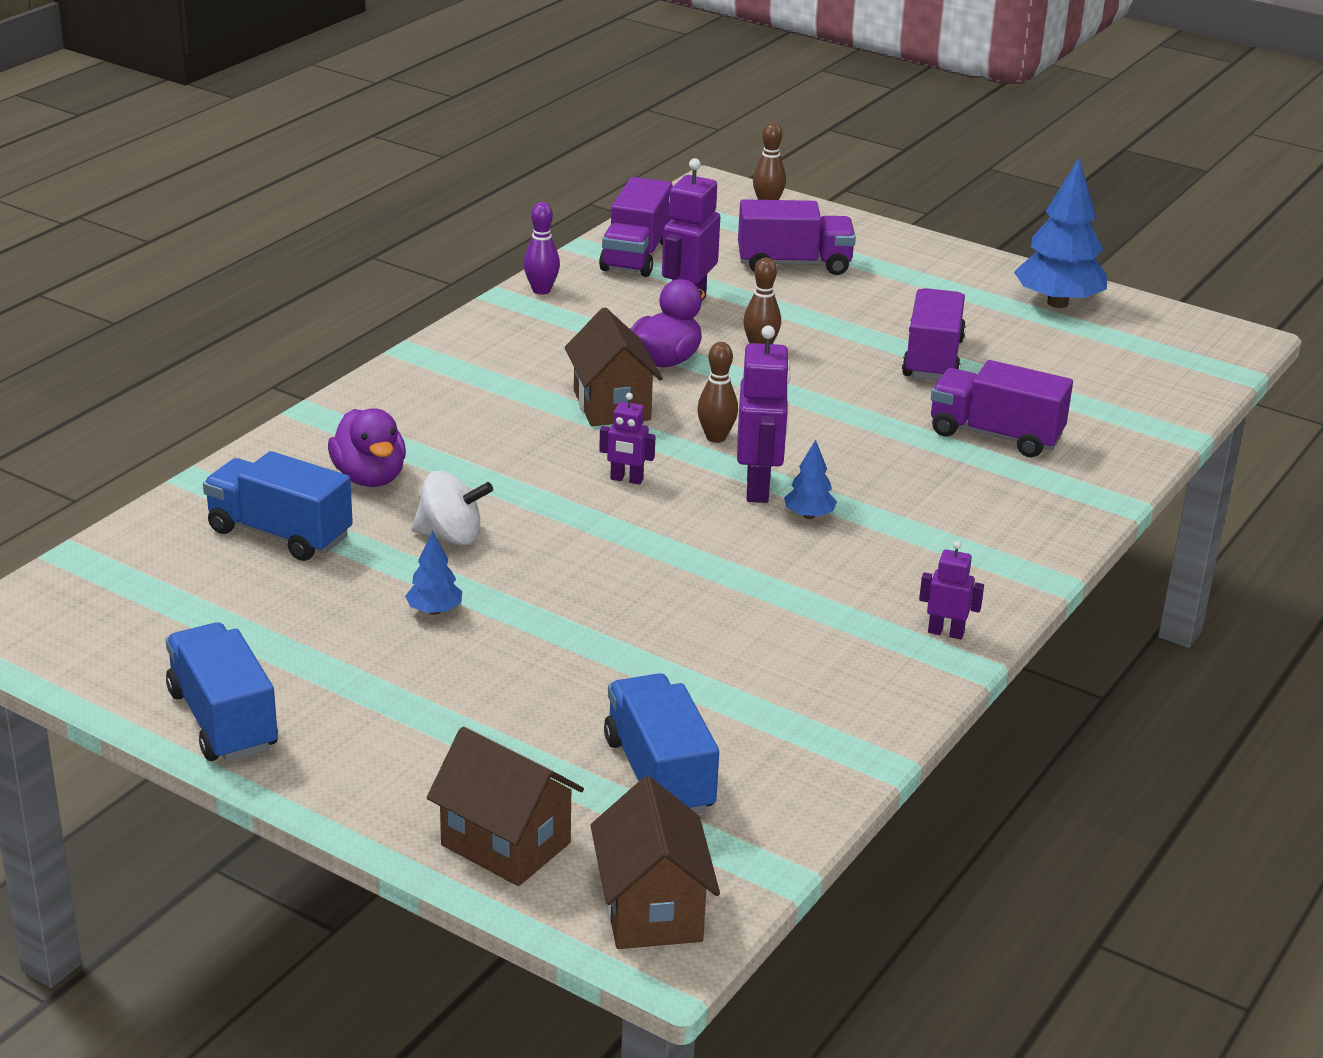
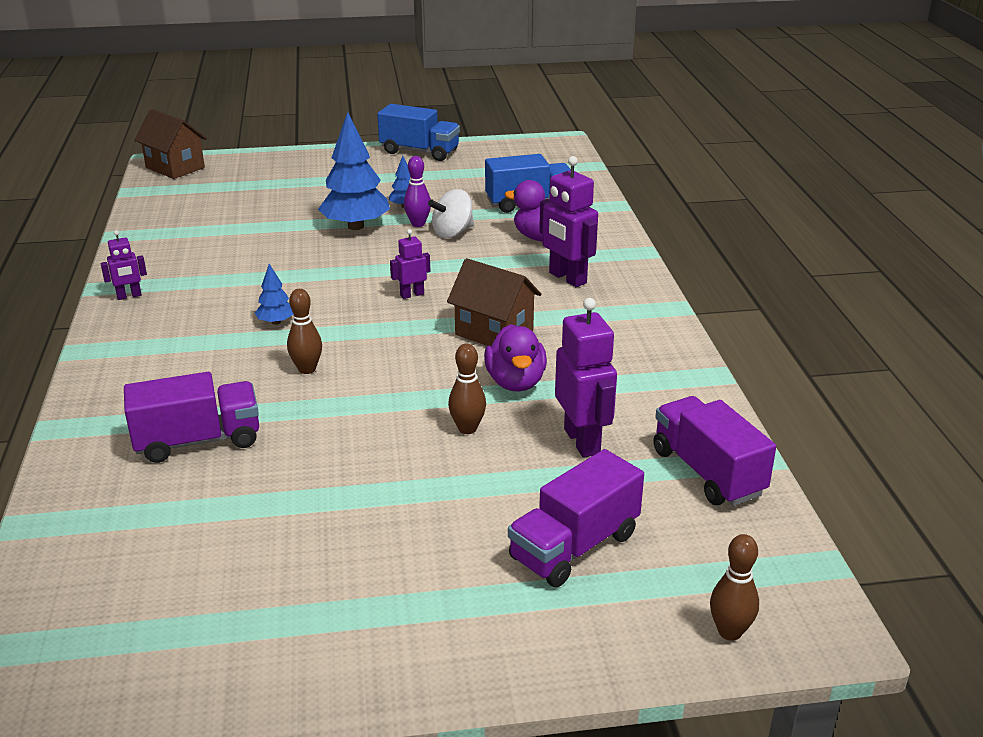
camera: 140 degrees right, 0 degrees up
(506, 844) = (255, 163): brown house -> none
(541, 290) = (699, 395): purple bowling pin -> purple bowling pin (418, 224)
(659, 775) = (219, 197): blue truck -> none
(716, 437) = (398, 343): brown bowling pin -> brown bowling pin (307, 369)
(758, 488) = (328, 324): purple robot -> purple robot (567, 278)
(932, 359) = (319, 494): purple truck -> none
(1057, 303) = (258, 654): blue tree -> blue tree (355, 226)

